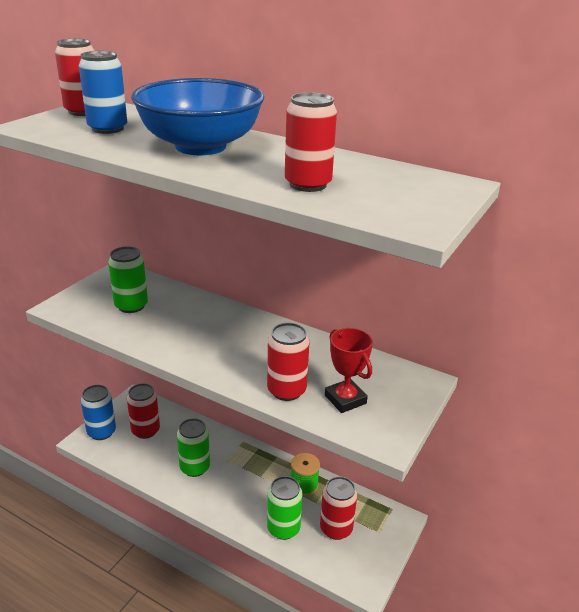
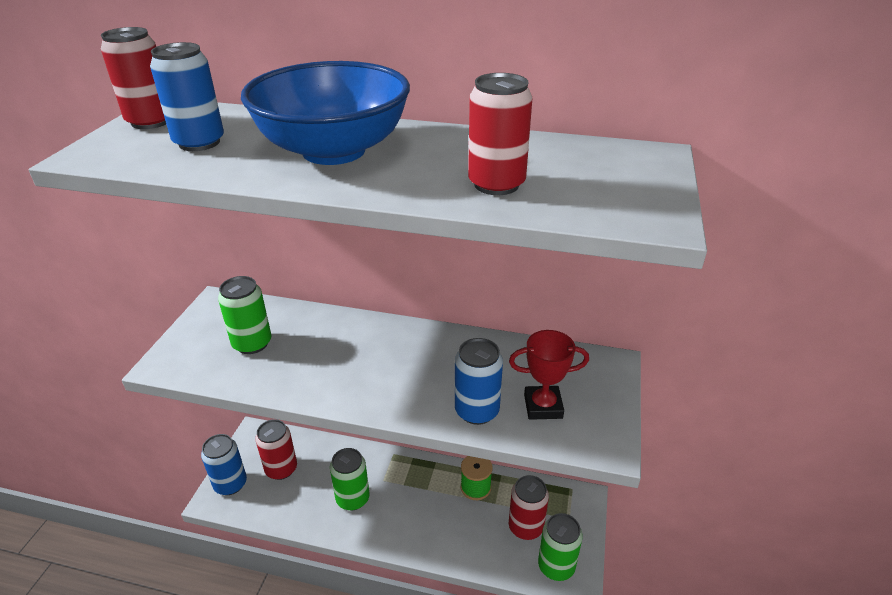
camera: 15 degrees left, 5 degrees up
(283, 528) = (473, 542): green can -> green can (556, 566)
(286, 390) = (477, 411): red can -> blue can
(345, 399) = (543, 406): red trophy -> red trophy turned 45 degrees counterclockwise

